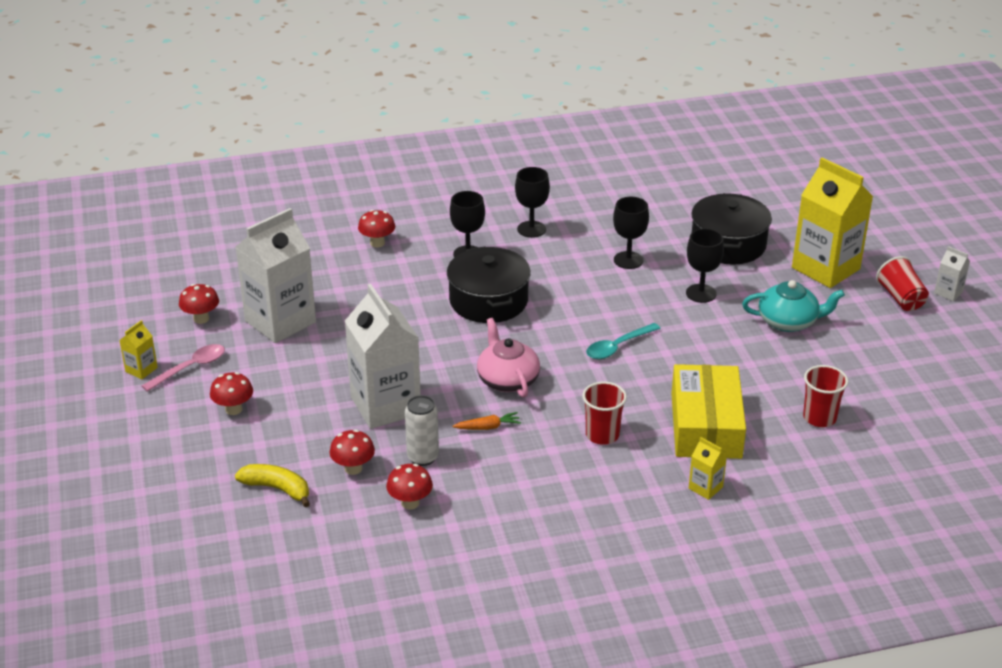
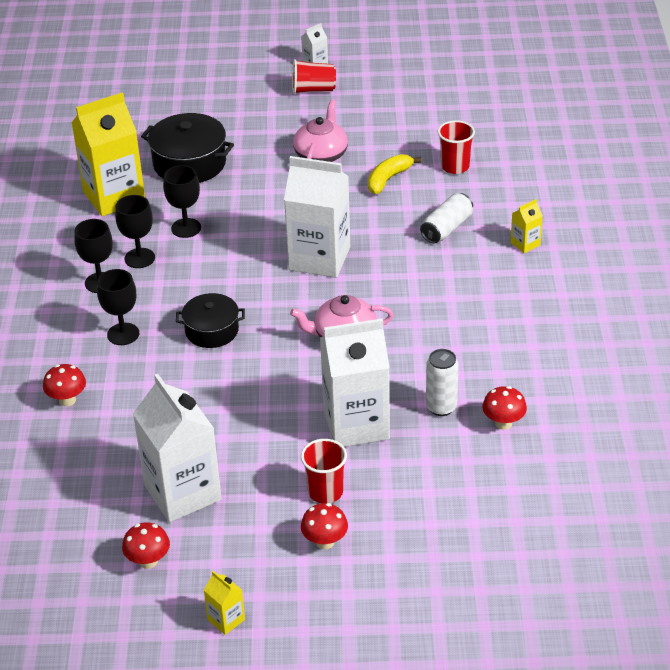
camera: 75 degrees left, 5 degrees up
(190, 368) = (239, 575): pink spoon -> none
(277, 489) = (461, 516): yellow banana -> yellow banana (388, 179)
(353, 468) = (445, 457): red mushroom -> none
(488, 301) = (212, 330): black pot -> black pot, size x0.65
(488, 427) = (410, 358): orange carrot -> none
(602, 435) = (442, 289): red cup -> red cup (325, 492)
(618, 347) = (319, 258): turquoise spoon -> white carton
(701, 293) = (259, 194): black goblet -> black goblet (139, 258)
(706, 425) = (446, 228): yellow box -> white can
(788, 322) = (321, 154): turquoise teapot -> pink teapot
(825, 268) = (253, 118): yellow carton -> yellow carton (114, 196)

